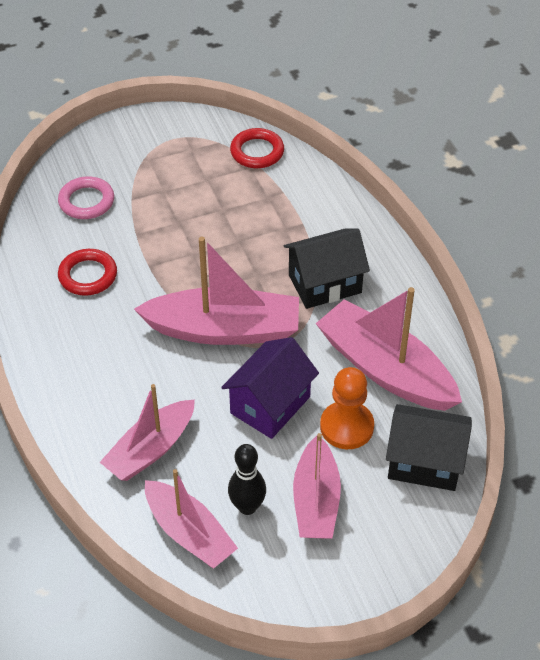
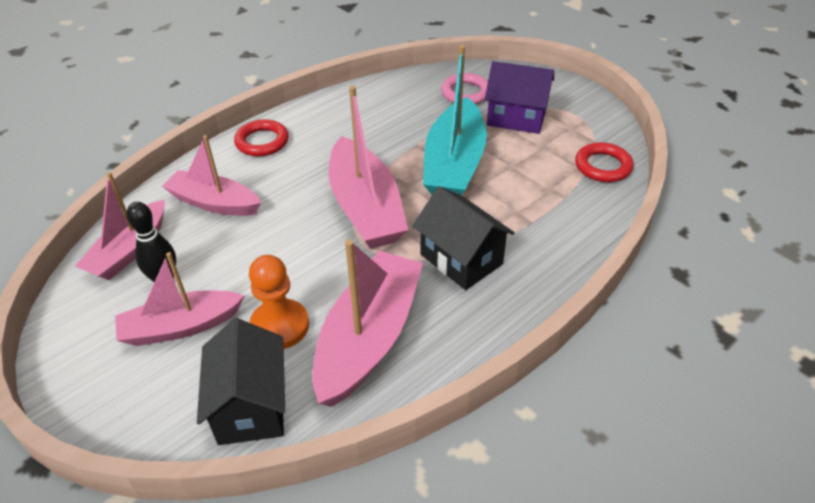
camera: 70 degrees right, 5 degrees down
(88, 275) = (386, 117): red ring -> red ring (262, 142)
(196, 247) = (454, 164): none -> turquoise boat
(270, 405) = (288, 262): purple house -> purple house (516, 118)

